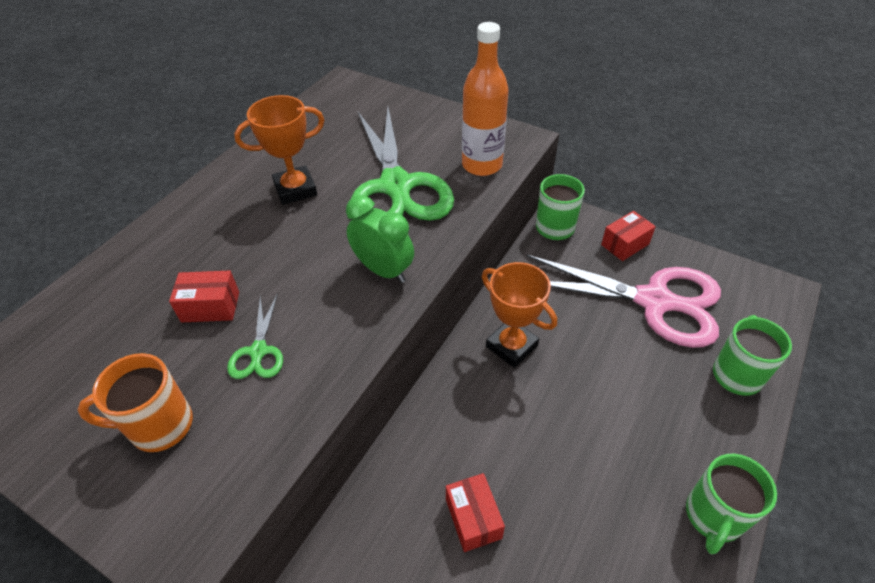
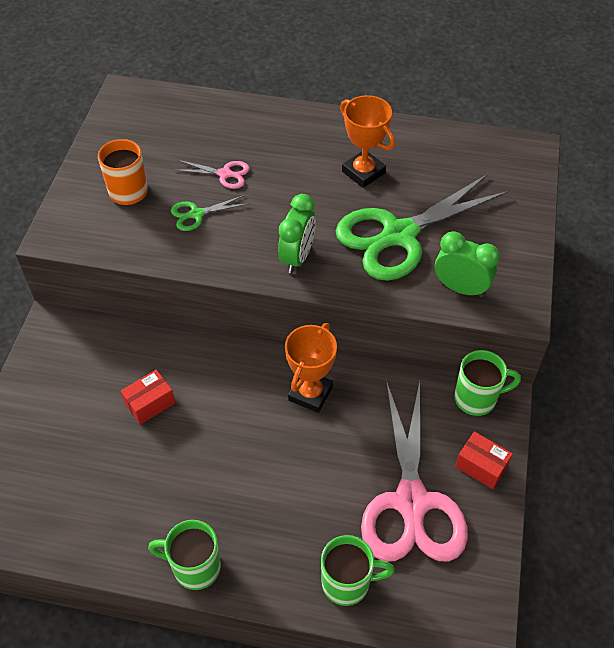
camera: 70 degrees right, 5 degrees up
(210, 307) = (224, 174): red box -> pink scissors
(482, 165) = (460, 288): orange bottle -> green clock

